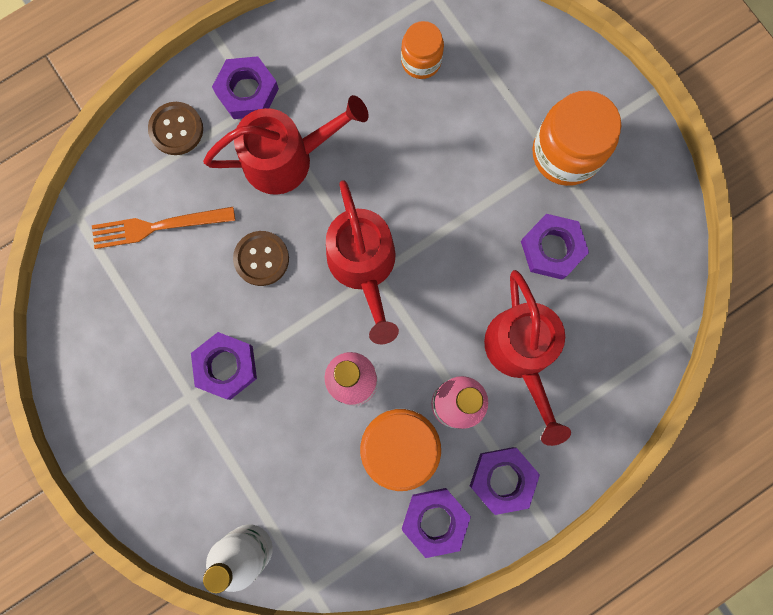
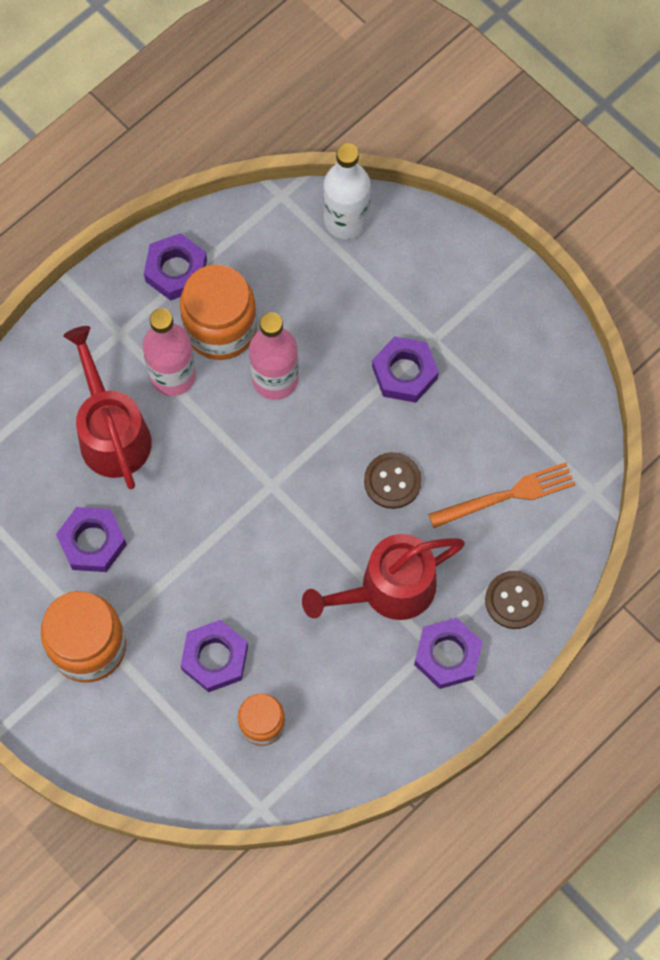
camera: 170 degrees right, 10 degrees down
(364, 267) = (285, 491): red watering can -> none
(502, 479) = (116, 316): purple nut -> purple nut (215, 658)

